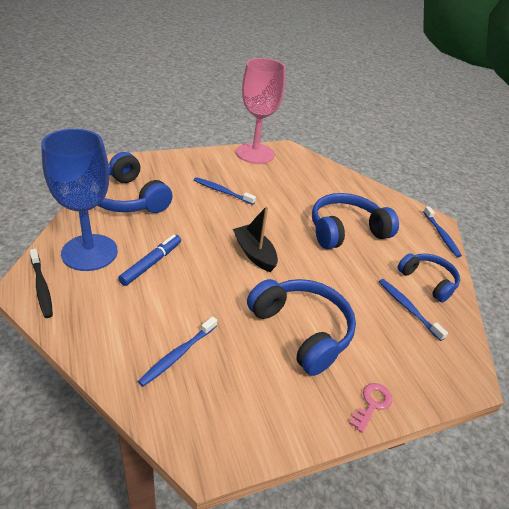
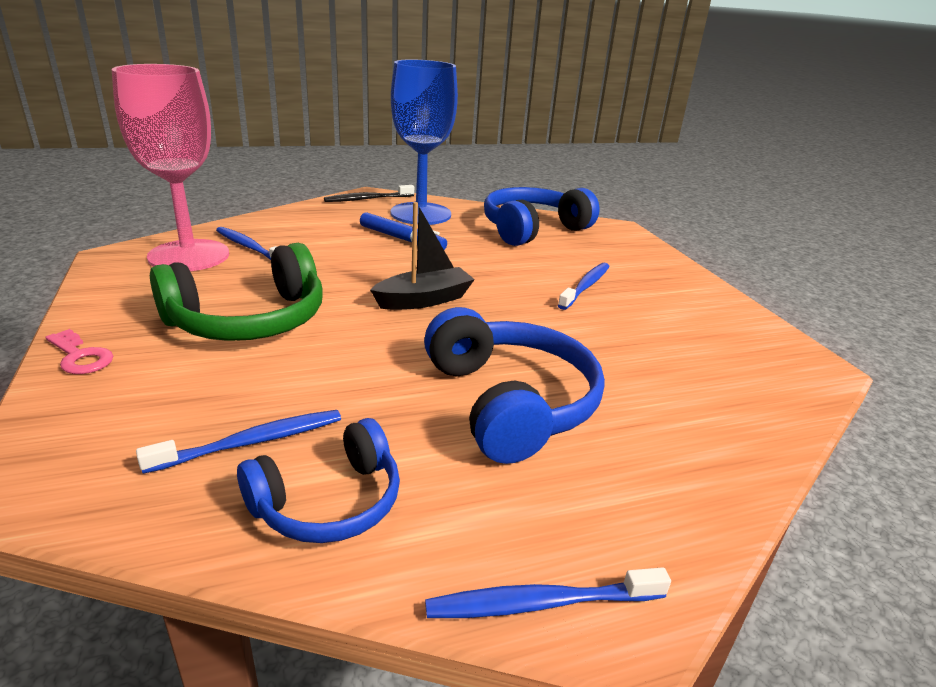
camera: 95 degrees right, 10 degrees down
(255, 153) = (748, 325): pink goblet -> pink goblet (189, 256)
(302, 330) = (249, 320): blue headphones -> green headphones

